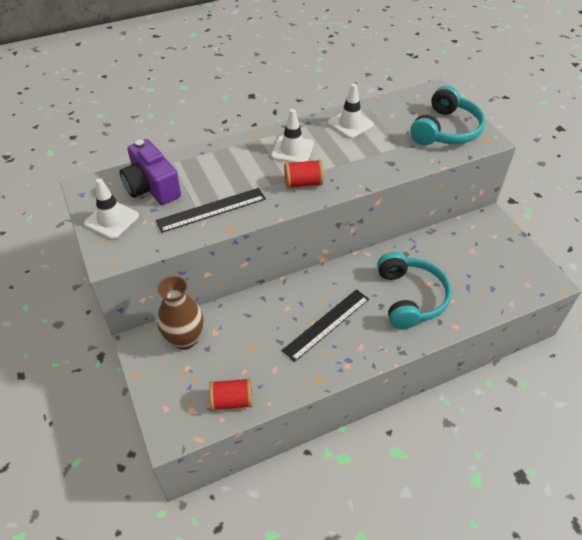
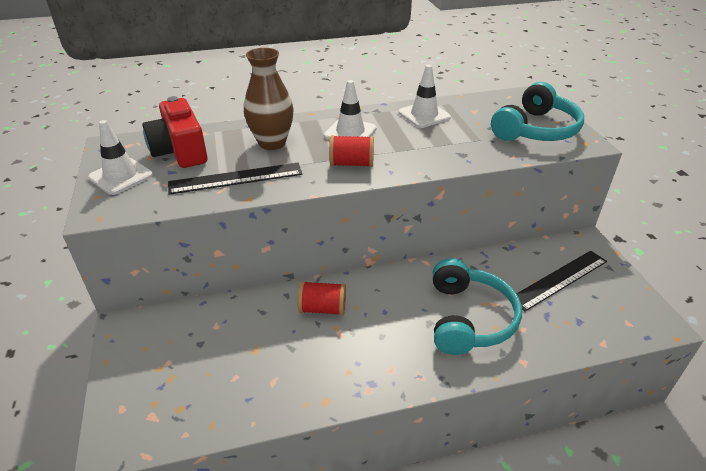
camera: 10 degrees right, 10 degrees down
(152, 187) = (180, 151): purple camera -> red camera
(185, 339) = (178, 329): brown vase -> brown vase (272, 143)
(232, 401) = (206, 412): red spool -> red spool (322, 308)
(327, 324) = (355, 335): black ruler -> black ruler (559, 279)

